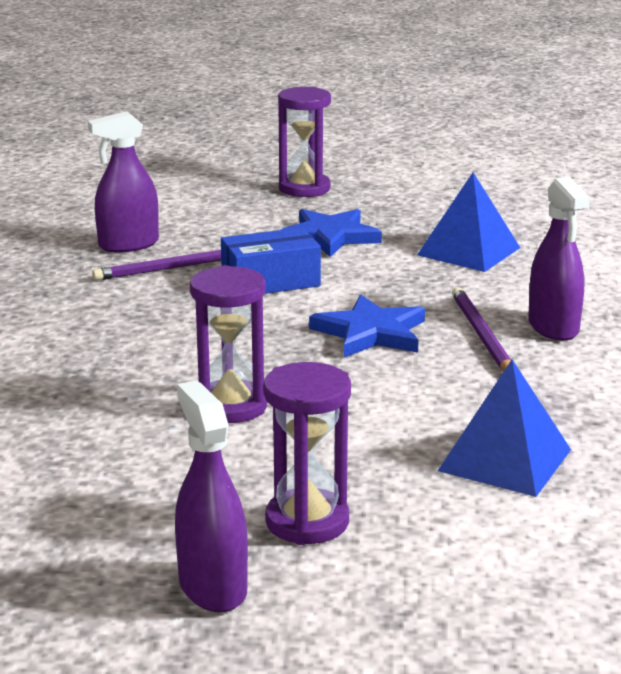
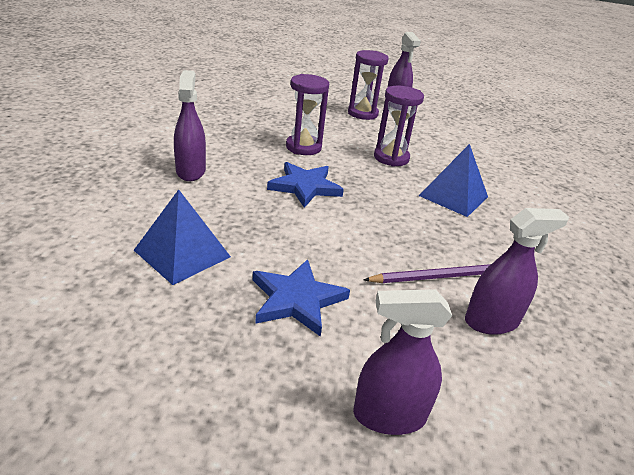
camera: 175 degrees left, 10 degrees up
(235, 197) = (389, 415): none -> purple spray bottle
(270, 281) = (361, 245): blue box -> none
(304, 189) = (294, 426): purple hourglass -> purple hourglass (303, 147)
(481, 335) = (239, 173): purple pencil -> none
(505, 460) = (276, 118): blue pyramid -> blue pyramid (453, 196)

